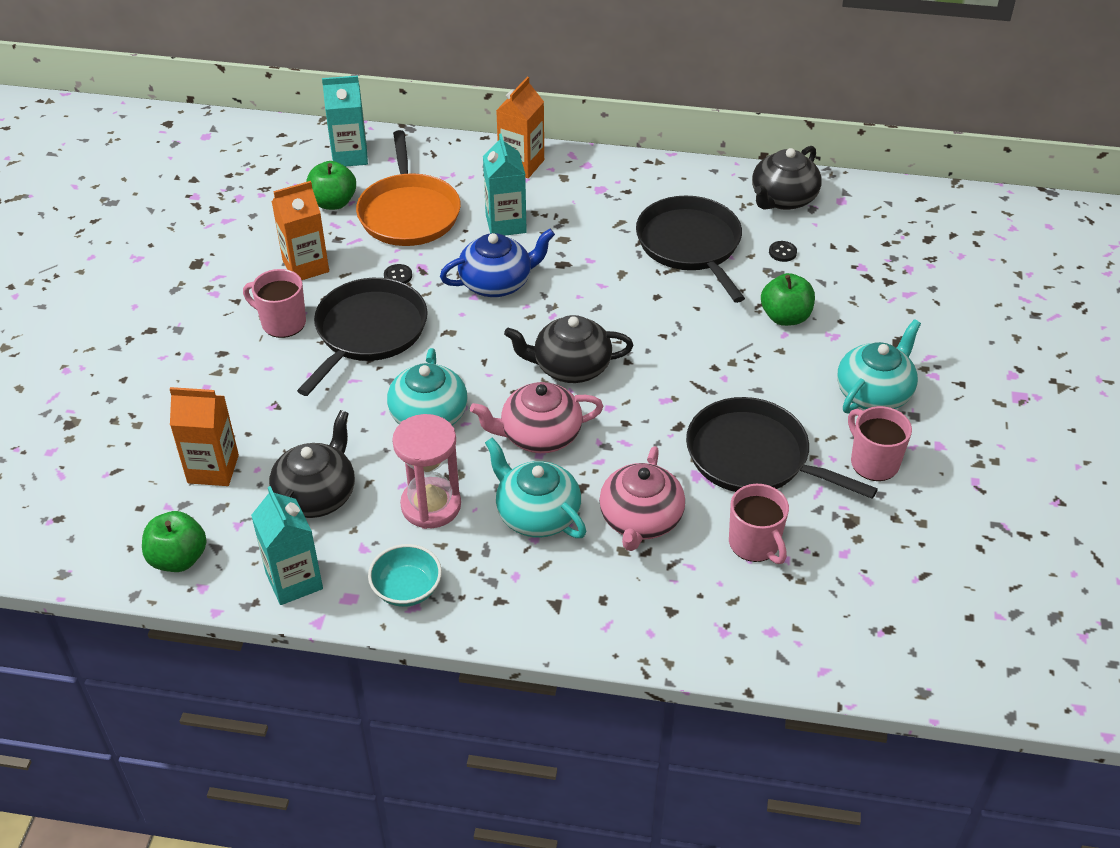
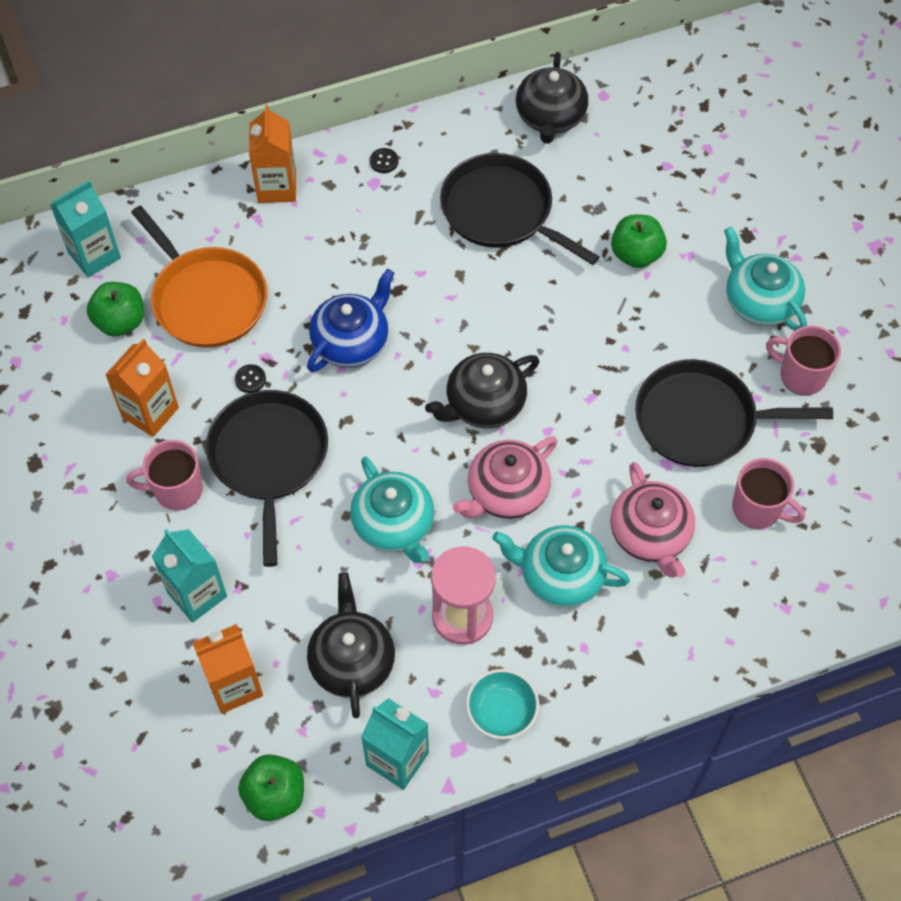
camera: 30 degrees left, 15 degrees up
(506, 224) = (311, 267): turquoise carton -> turquoise carton (197, 594)
(782, 252) = (588, 181): black button -> black button (384, 161)
(874, 393) = (759, 301): turquoise teapot -> turquoise teapot turned 45 degrees counterclockwise

